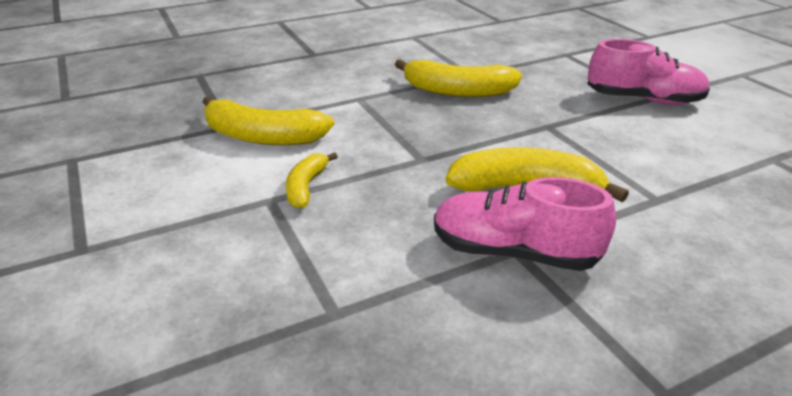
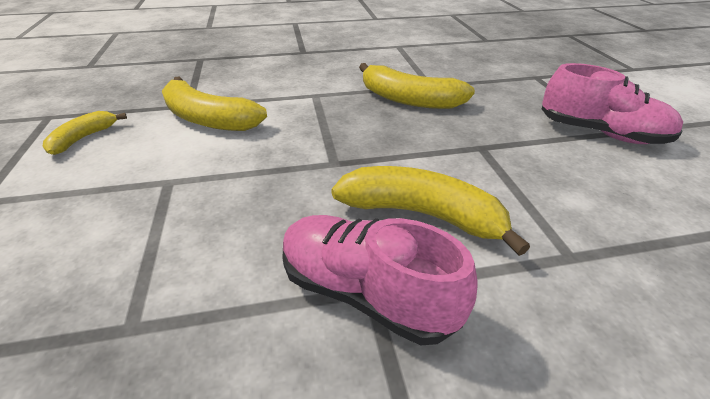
camera: 15 degrees right, 5 degrees up
(306, 187) = (209, 174): yellow banana -> yellow banana (83, 138)

